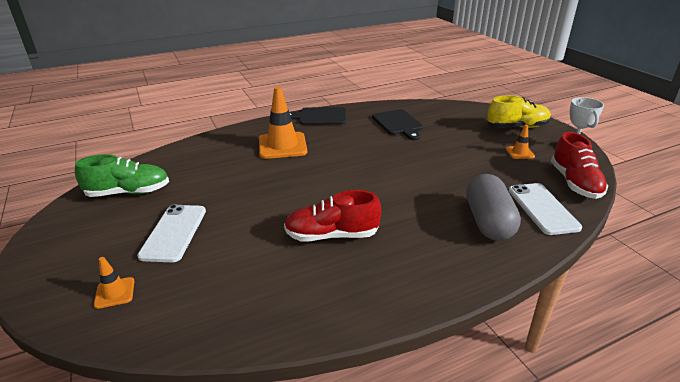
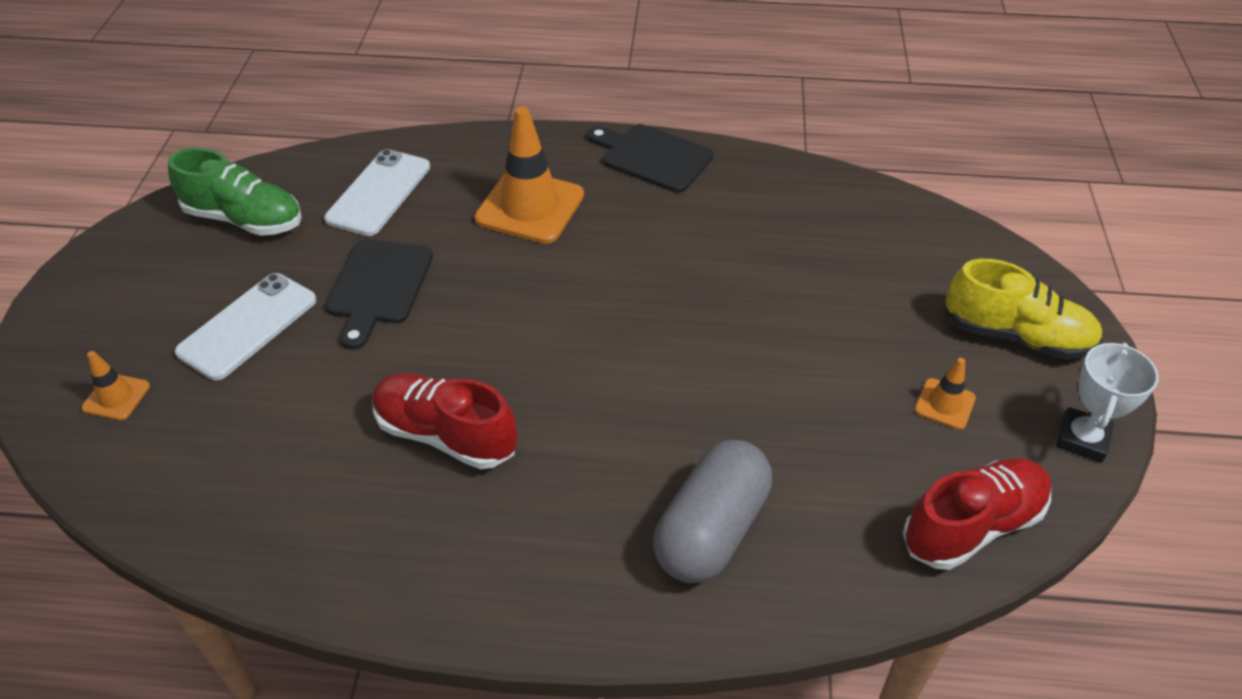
camera: 30 degrees right, 15 degrees up
(398, 124) = (779, 230): black cutting board -> black cutting board (378, 286)
(542, 208) = (839, 551): white phone -> white phone (379, 193)
(574, 183) = (972, 526): red shoe -> red shoe turned 150 degrees counterclockwise

